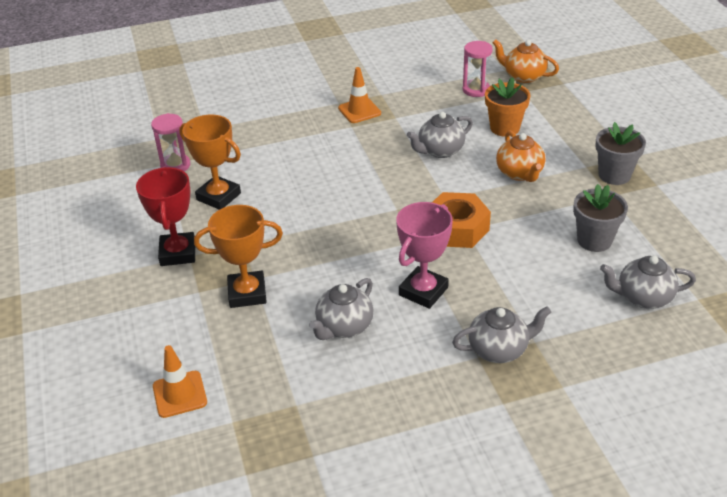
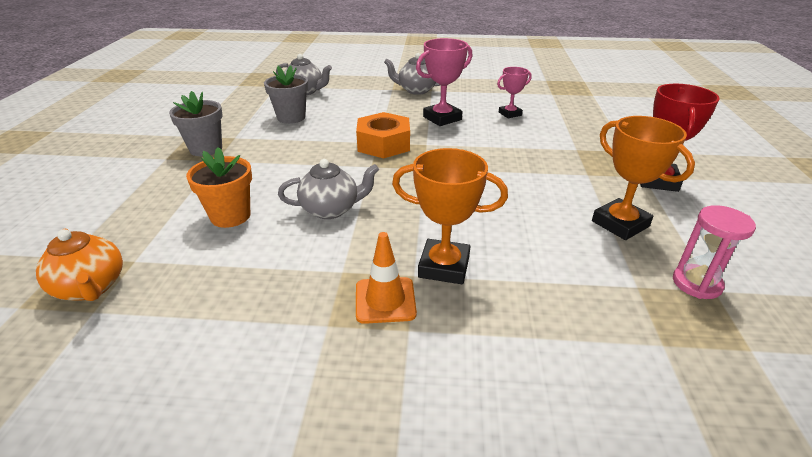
camera: 160 degrees left, 5 degrees down
(180, 394) = (630, 108): orange traffic cone -> none
(247, 293) = (583, 142): orange trophy -> orange trophy (444, 266)
(344, 327) = (510, 114): grey teapot -> pink trophy
(476, 90) = (186, 284): pink hourglass -> none
(520, 173) = (280, 169): orange teapot -> none

